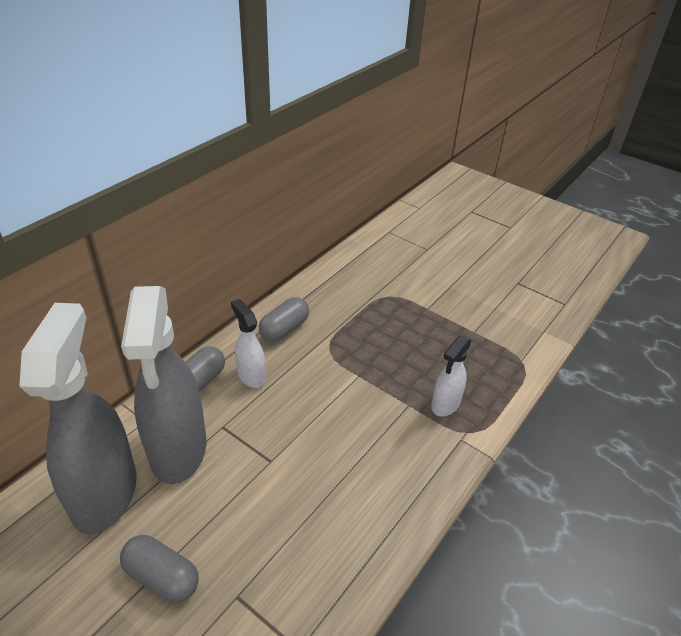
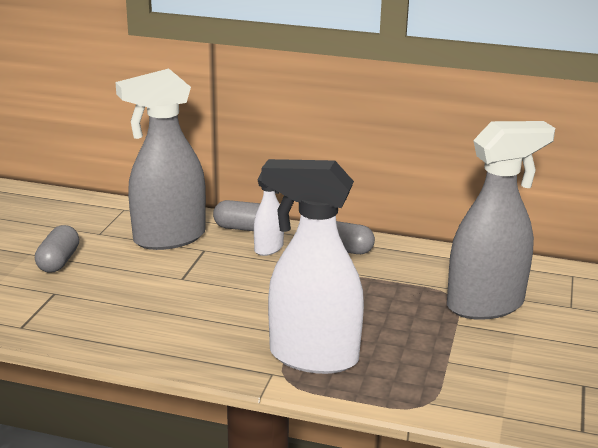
camera: 70 degrees right, 15 degrees down
(105, 493) = (116, 223): grey spray bottle -> grey spray bottle (486, 305)
(445, 405) = (312, 357): white spray bottle -> white spray bottle, size x2.04

